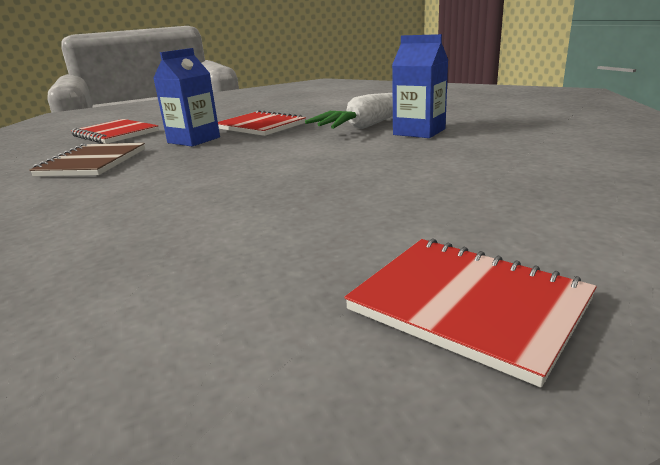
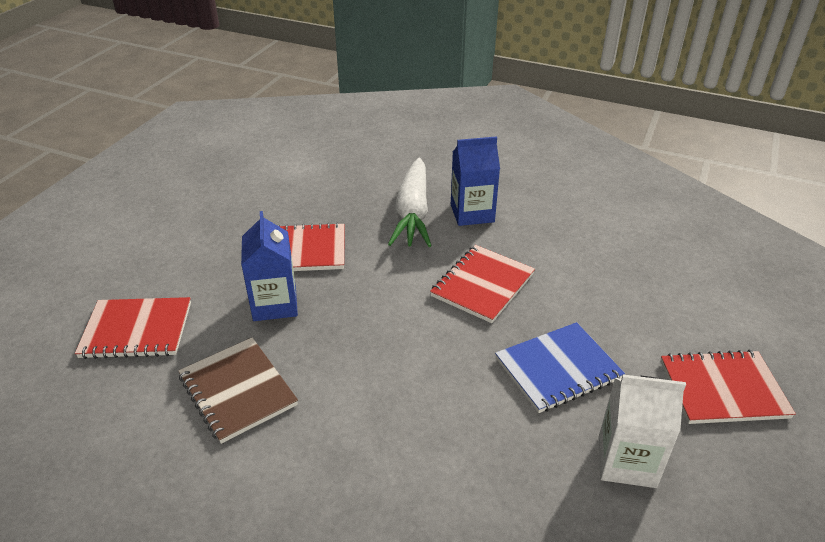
camera: 45 degrees left, 15 degrees up
(212, 301) = (626, 461): none -> white carton
(298, 218) = (558, 369): none -> blue notebook
(344, 162) = (482, 285): none -> red notebook

